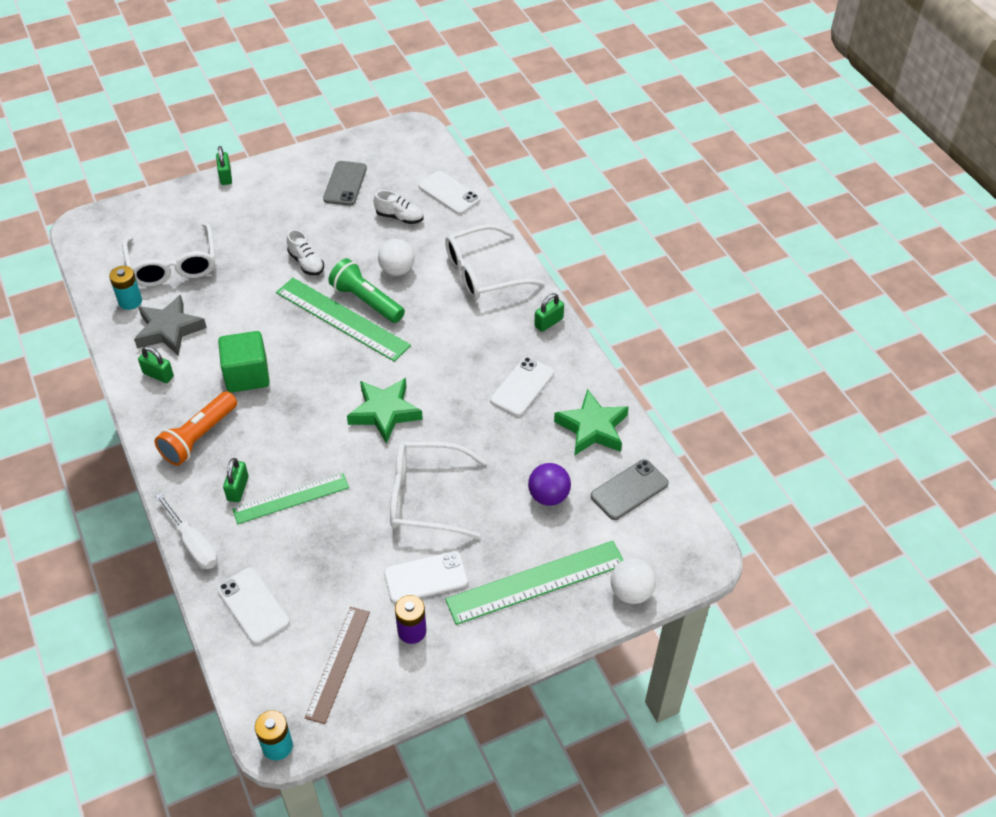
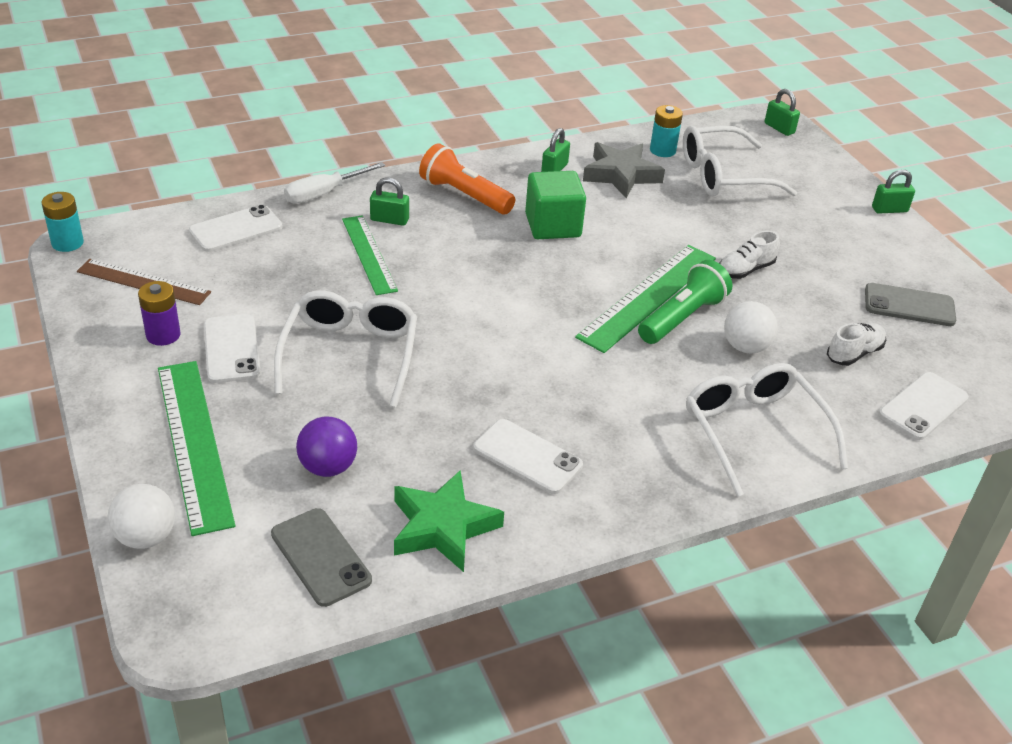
camera: 90 degrees right, 10 degrees down
(384, 412) = (489, 326): green star -> none
(399, 217) = (854, 353): white shoe -> white shoe turned 150 degrees counterclockwise
(548, 322) = (657, 497): green padlock -> green padlock (779, 128)

